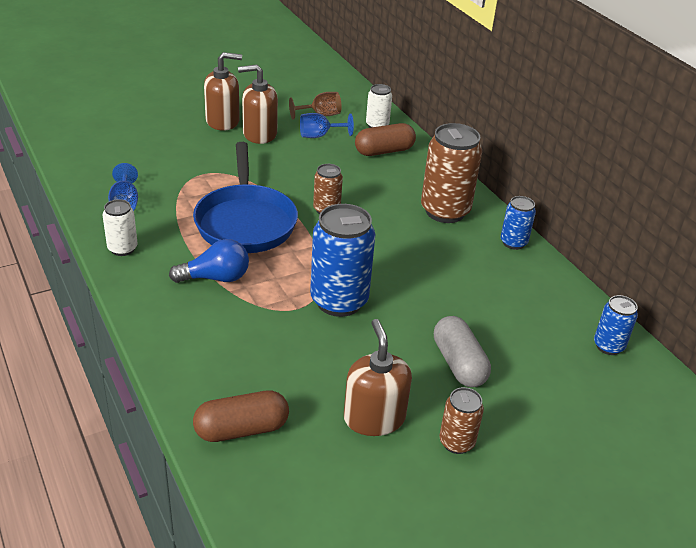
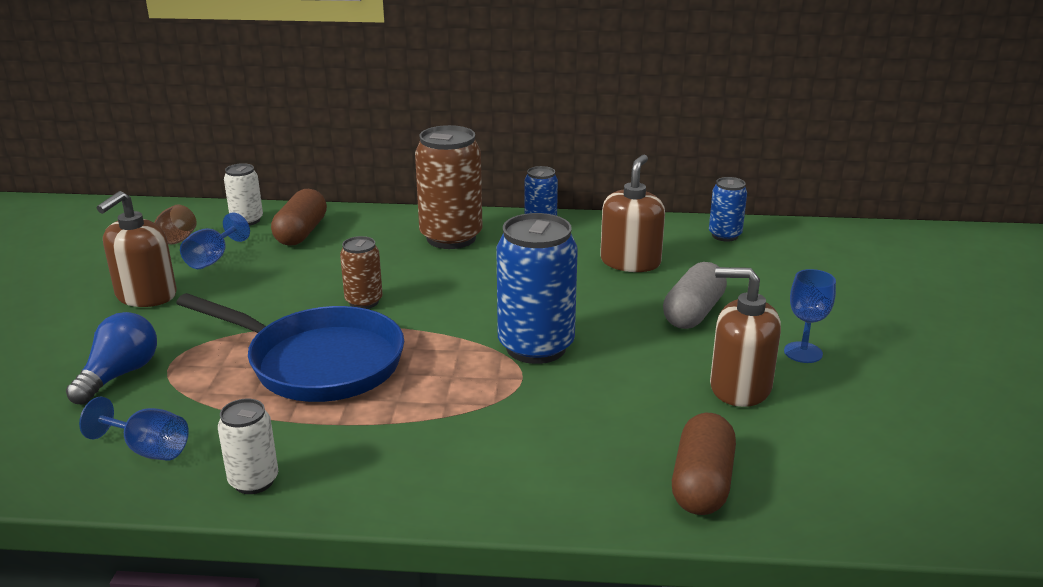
camera: 55 degrees left, 10 degrees down
(215, 278) = (406, 419): blue light bulb -> blue light bulb (120, 375)
(223, 121) = (73, 312): brown soap dispenser -> brown soap dispenser (630, 262)
(456, 442) = (803, 352): brown can -> blue goblet
(458, 364) = (693, 313): grey capsule -> grey capsule turned 75 degrees counterclockwise

